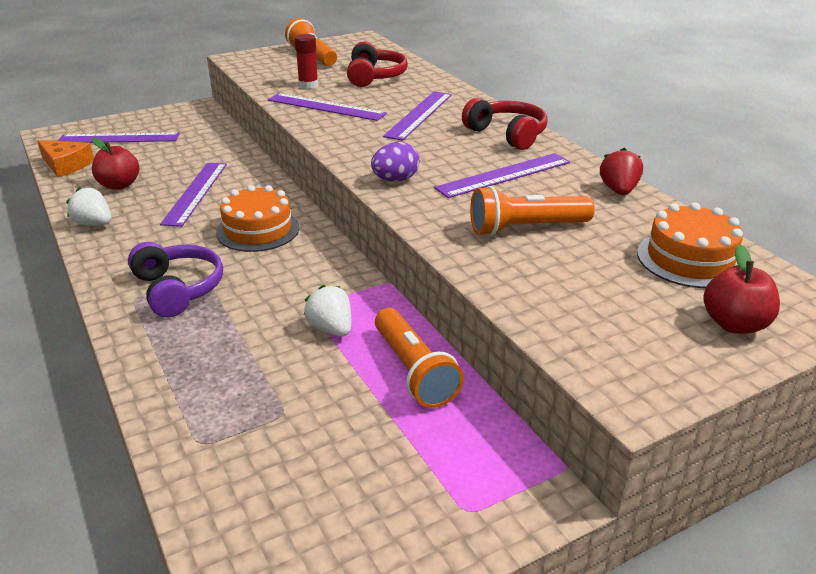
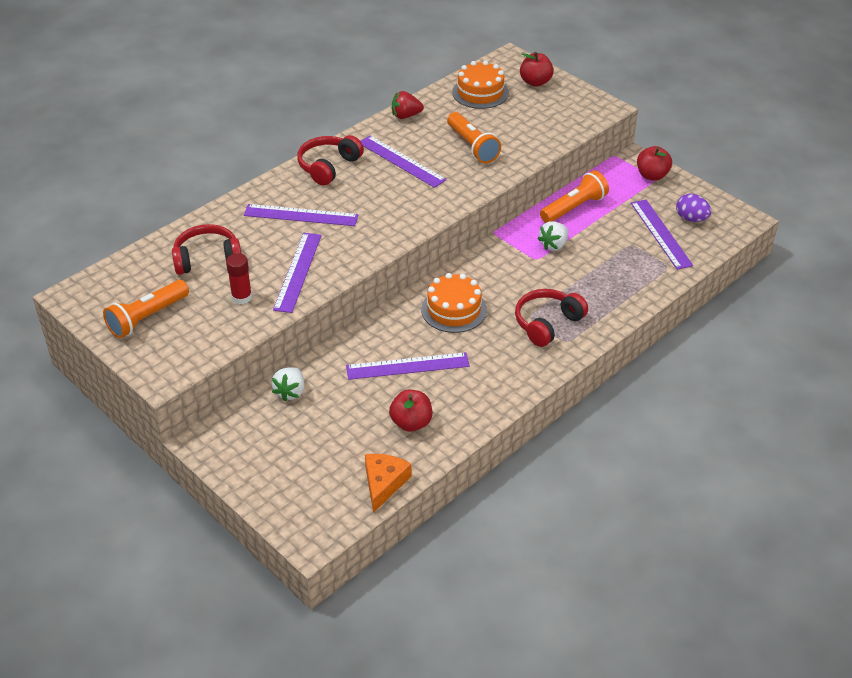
camera: 105 degrees left, 10 degrees up
(94, 224) = (483, 407): white strawberry -> white strawberry (290, 392)
(119, 138) = (307, 472): purple ruler -> purple ruler (661, 234)
(178, 289) = (547, 323): purple headphones -> red headphones
(395, 180) = (429, 206): purple egg -> purple egg (691, 219)
(480, 508) = (652, 175): none -> red apple

